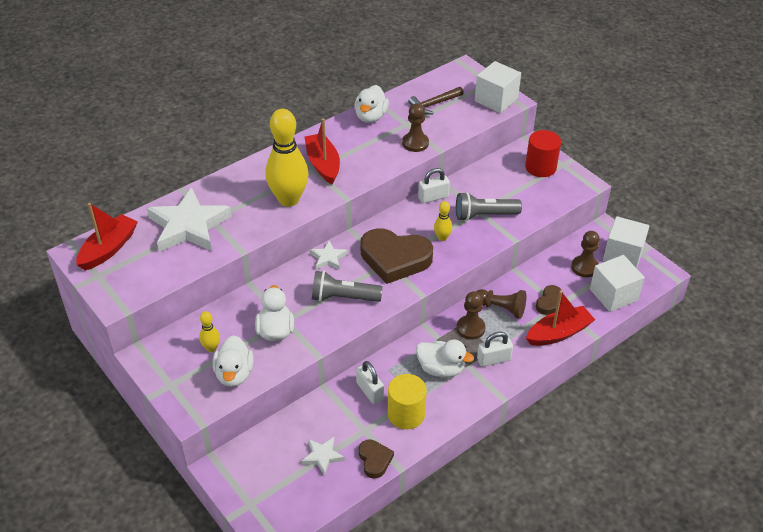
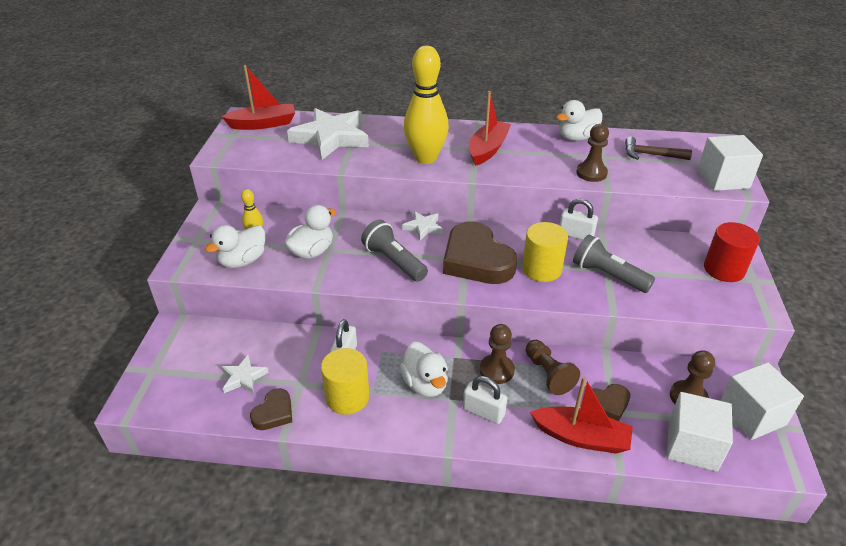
camera: 45 degrees right, 5 degrees down
(442, 237) = (541, 269): yellow bowling pin -> yellow cylinder

